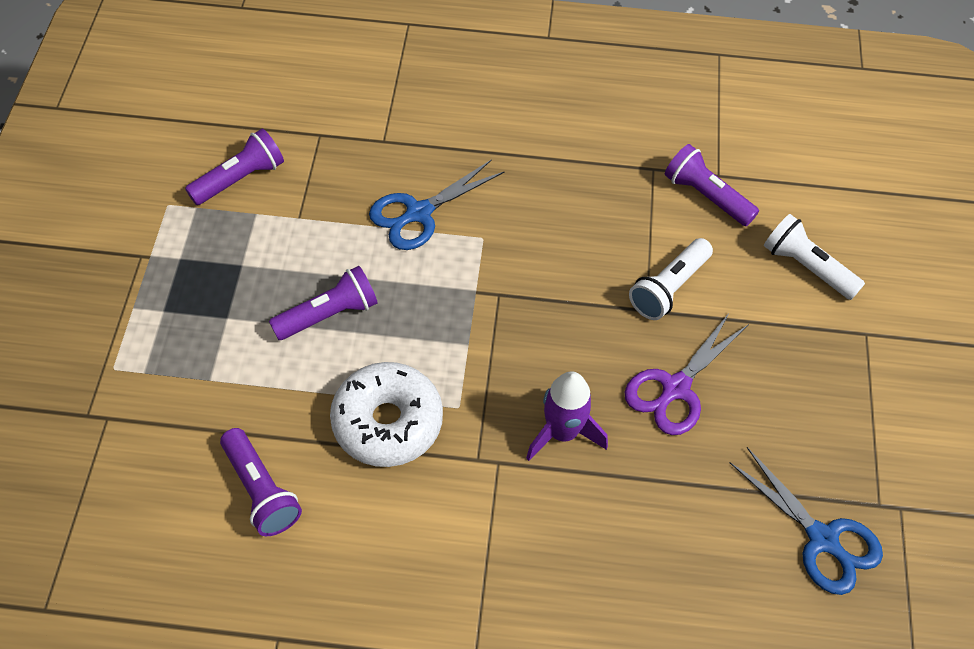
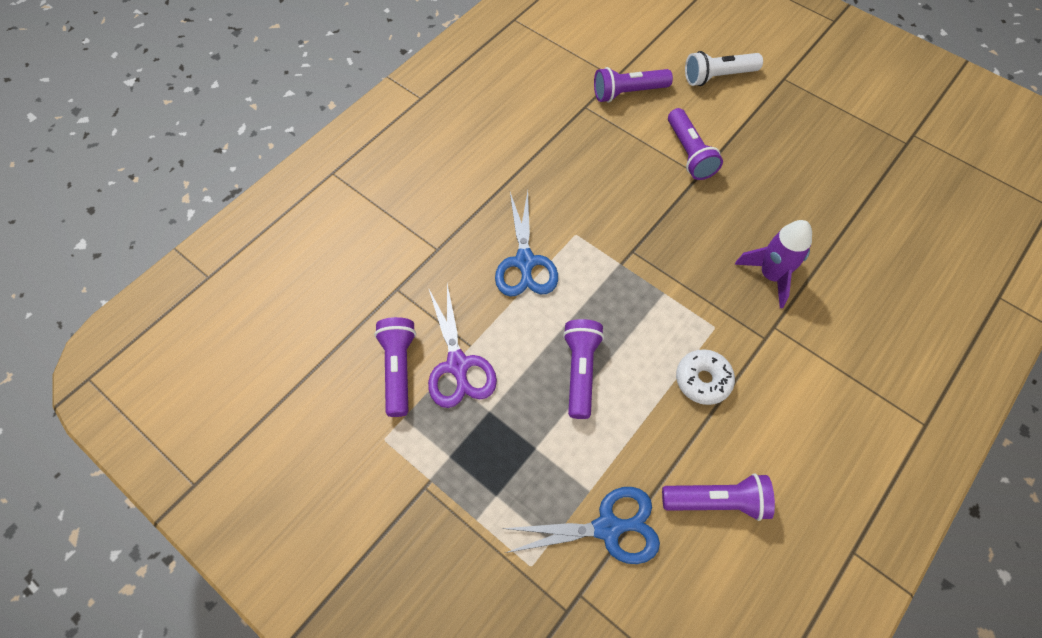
camera: 55 degrees left, 5 degrees up
(387, 422) = (703, 380): white donut -> white donut, size x0.60
(668, 288) = (689, 153): white flashlight -> purple flashlight
(675, 388) = (770, 194): purple scissors -> purple scissors (457, 365)
(822, 539) = (917, 183): blue scissors -> blue scissors (607, 528)

